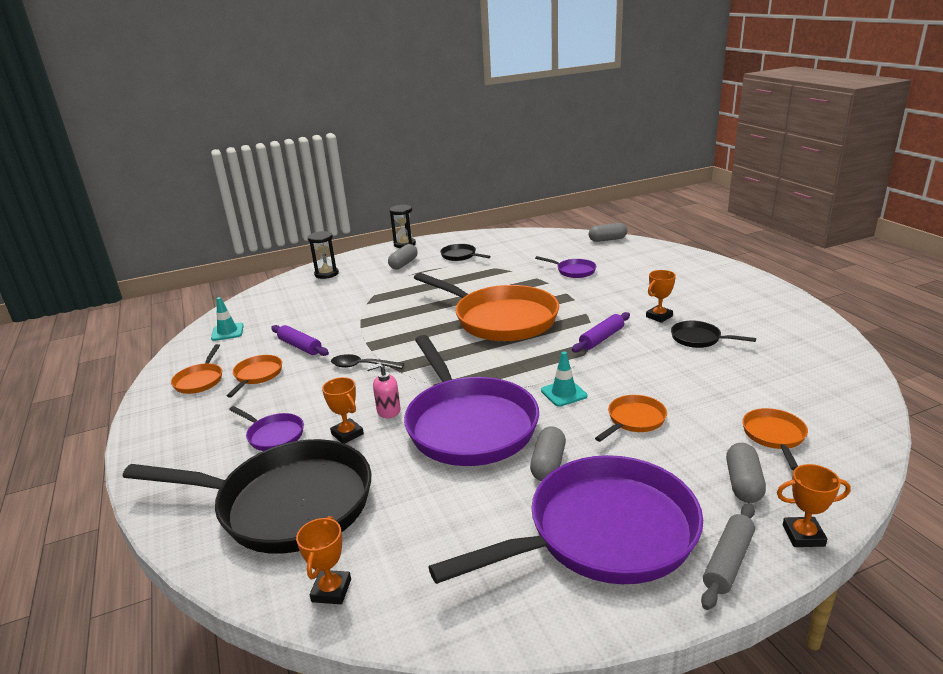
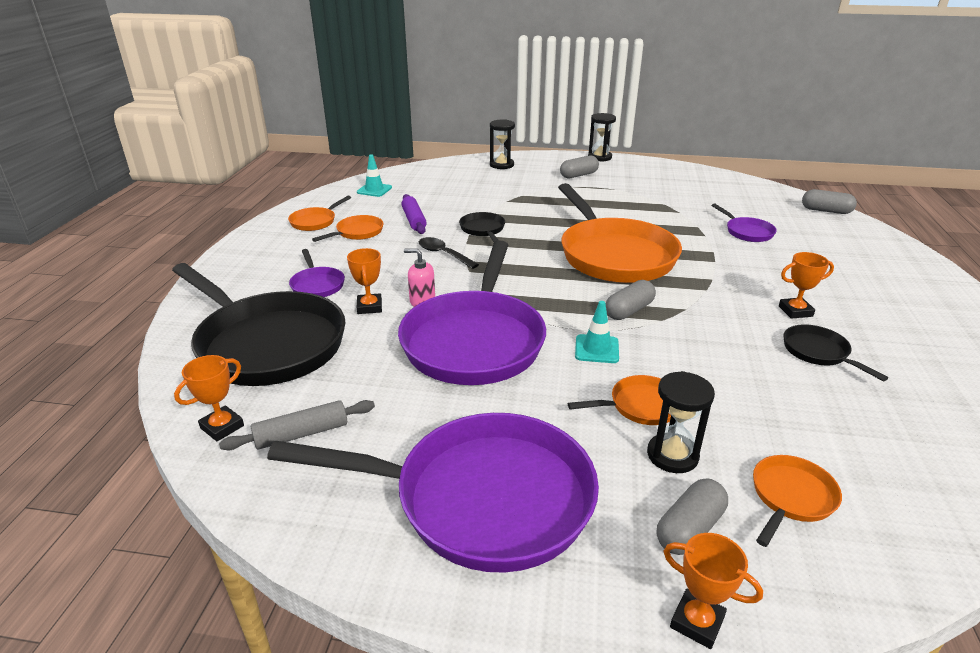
camera: 30 degrees right, 5 degrees up
(460, 256) = (641, 183): black pan -> black pan (483, 229)
(548, 464) = (505, 409): grey capsule -> grey capsule (629, 310)
(601, 338) = (699, 310): purple rolling pin -> none
(686, 443) = (672, 455): none -> black hourglass
(728, 562) = (576, 598): grey rolling pin -> grey rolling pin (301, 434)

